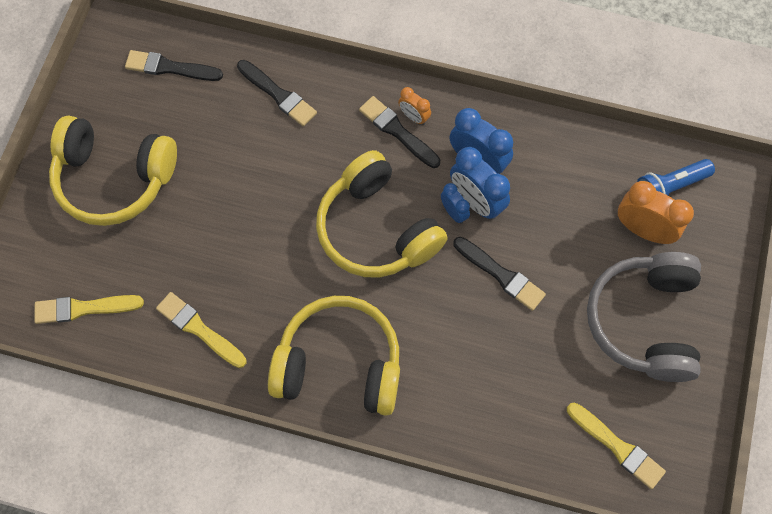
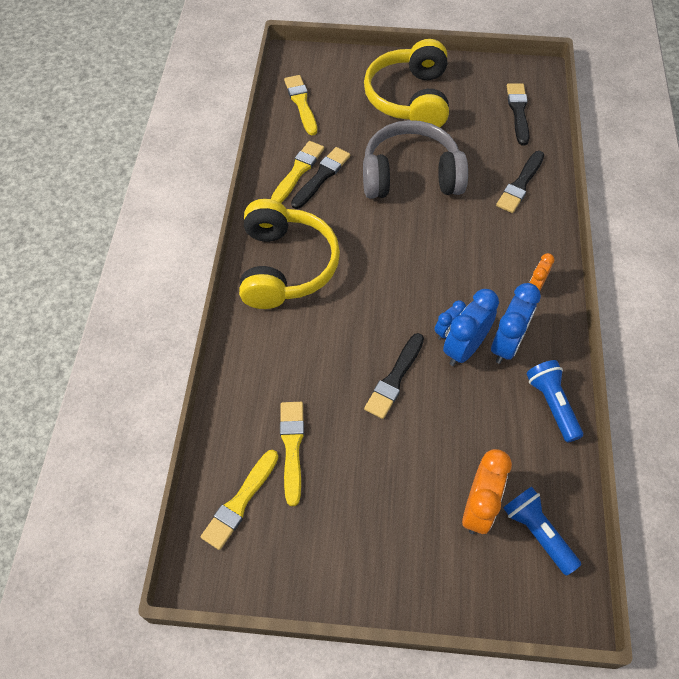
camera: 80 degrees right, 10 degrees down
(376, 229) = (414, 274): yellow headphones -> none
(397, 131) = (516, 275): black brush -> black brush (321, 176)
(548, 140) = (552, 404): none -> blue flashlight
(564, 388) = (292, 447): none -> yellow brush
(644, 321) = (375, 517): grey headphones -> grey headphones (410, 175)

